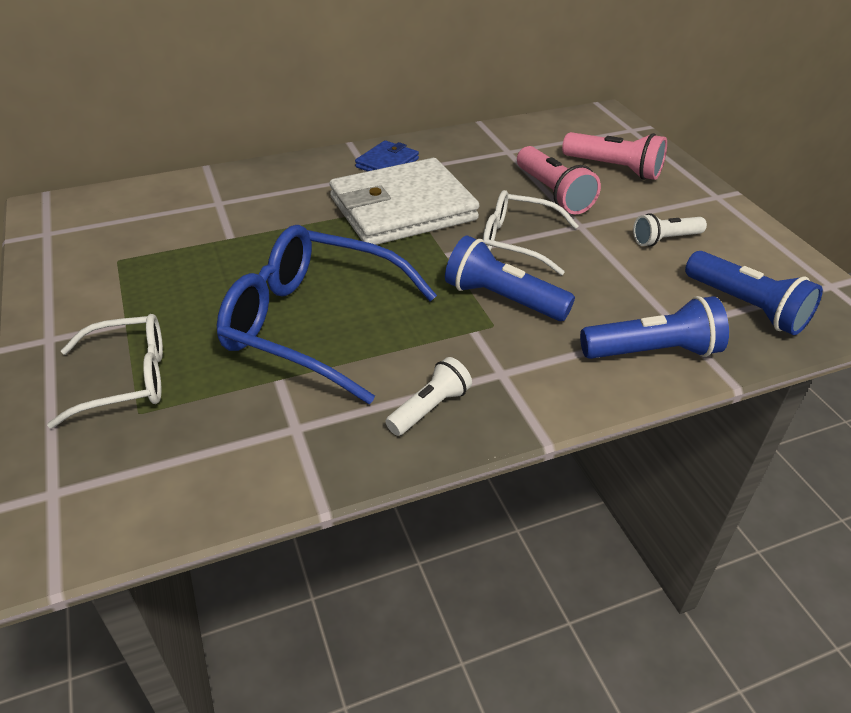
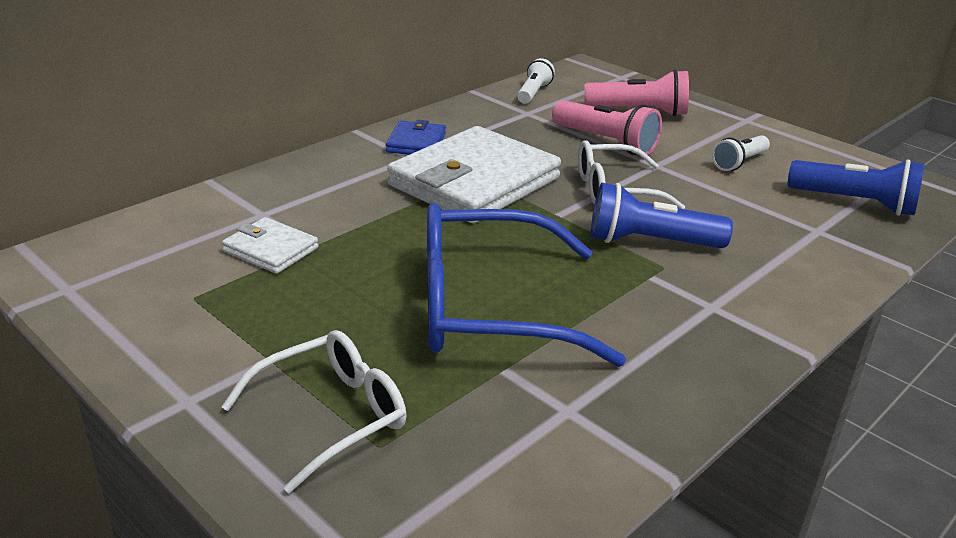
camera: 25 degrees left, 10 degrees down
(199, 234) = (271, 249): none -> white wallet
(430, 408) = (679, 354): white flashlight -> white flashlight (533, 93)
(653, 351) = (819, 255): blue flashlight -> none

